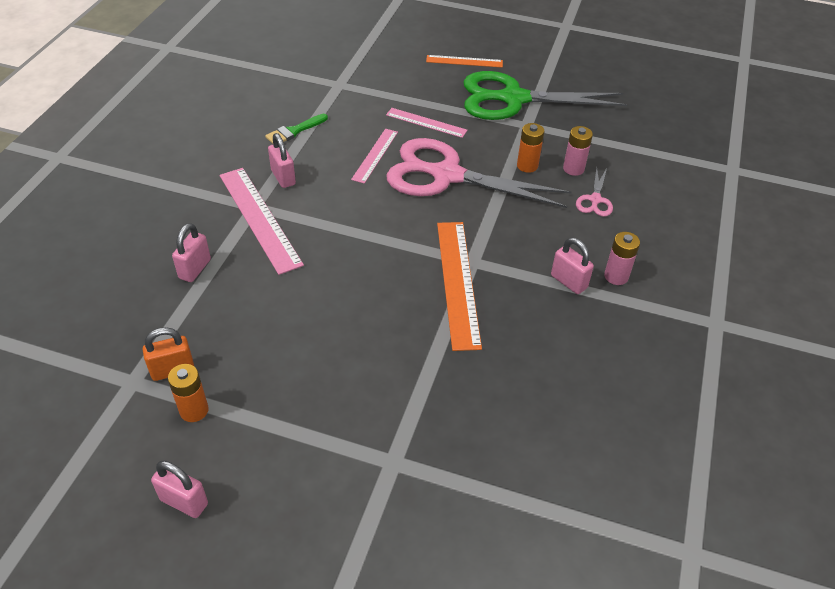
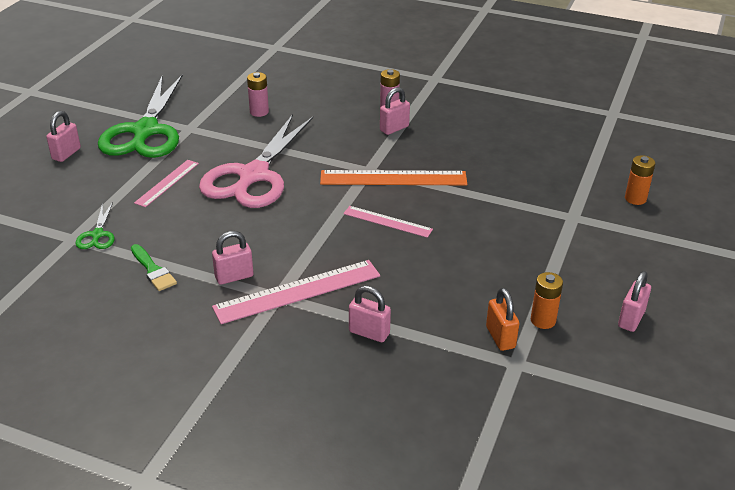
camera: 85 degrees left, 10 degrees down
(343, 96) = (97, 235): none -> green scissors
(375, 155) = (212, 216): pink ruler -> pink ruler (387, 221)
(464, 61) = (66, 154): orange ruler -> pink padlock
(527, 166) = (249, 133): orange battery -> orange battery (635, 199)
(595, 200) = (301, 107): pink scissors -> none

